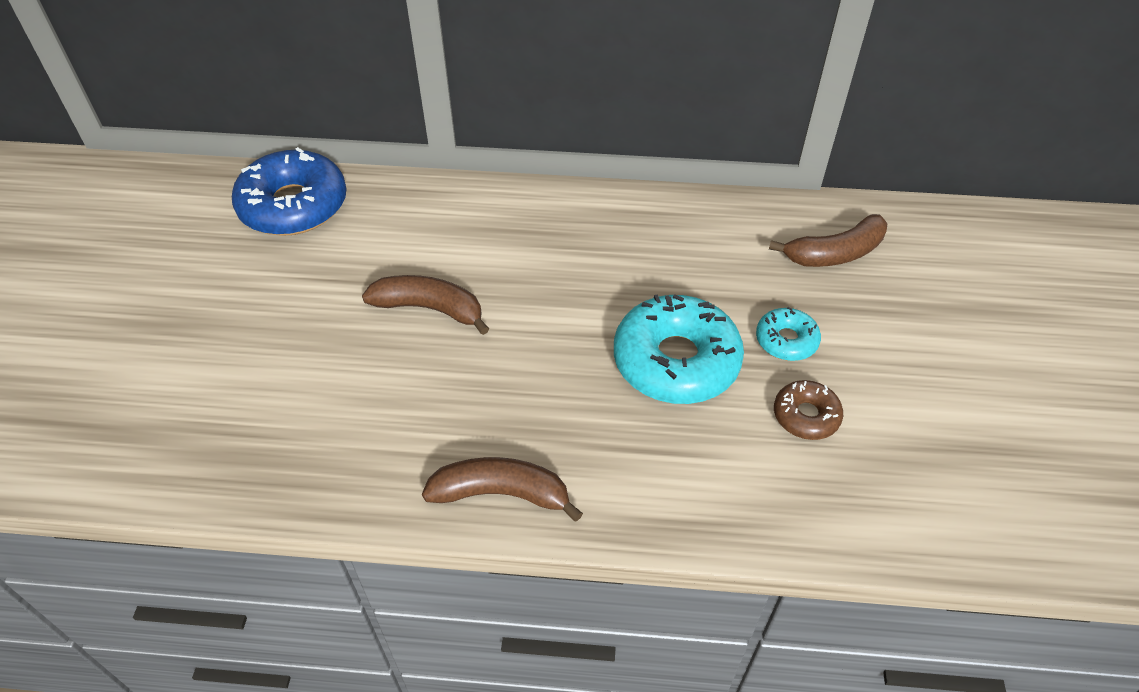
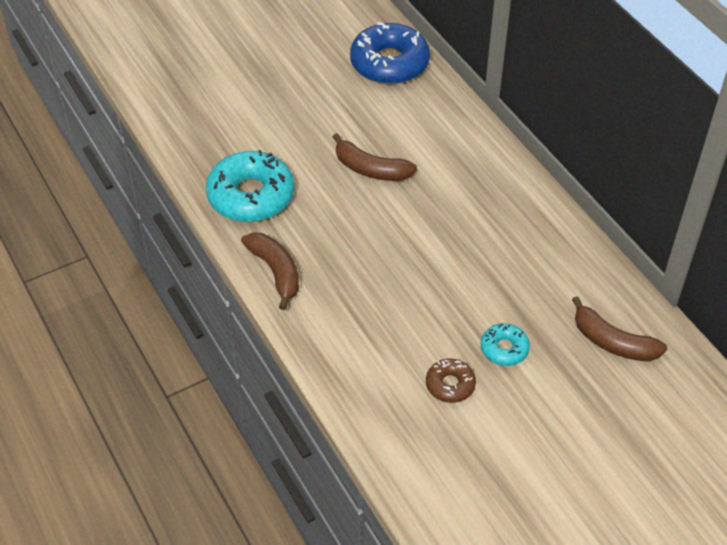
camera: 55 degrees right, 0 degrees up
(430, 308) = (370, 169): brown banana -> brown banana turned 135 degrees clockwise
(676, 361) = (435, 301): turquoise donut -> turquoise donut (251, 196)

